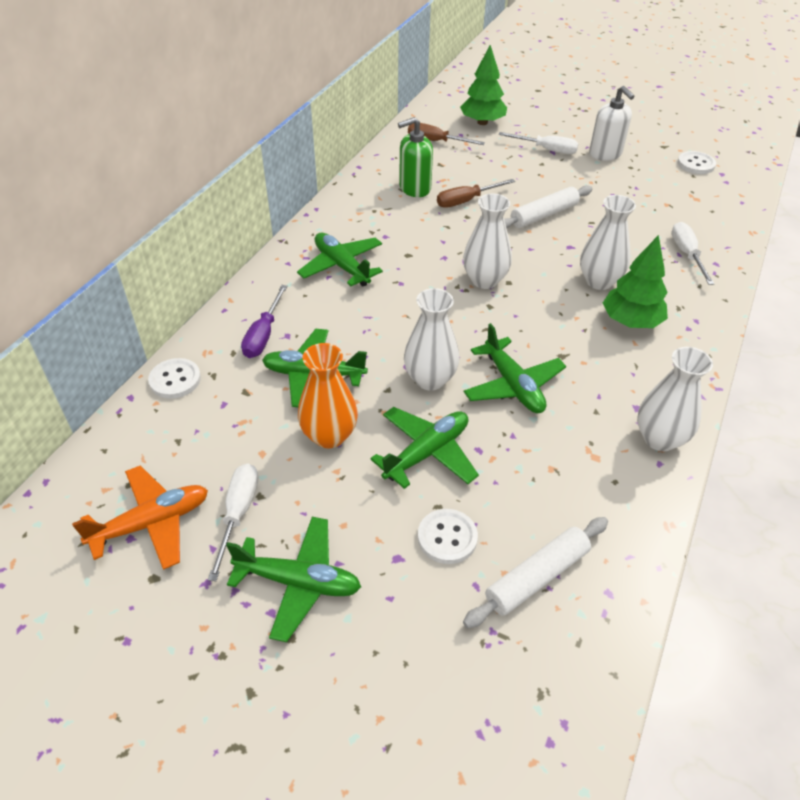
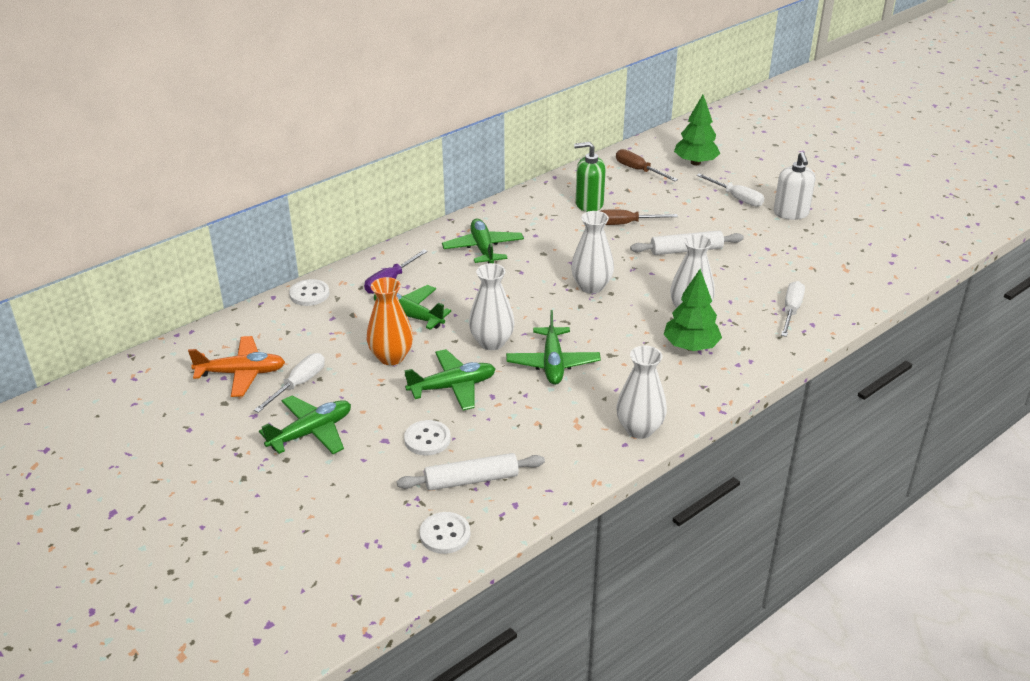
camera: 25 degrees right, 10 degrees down
(298, 582) = (311, 432): green plane -> green plane turned 75 degrees counterclockwise
(696, 164) = (874, 241): white button -> white button (445, 534)

